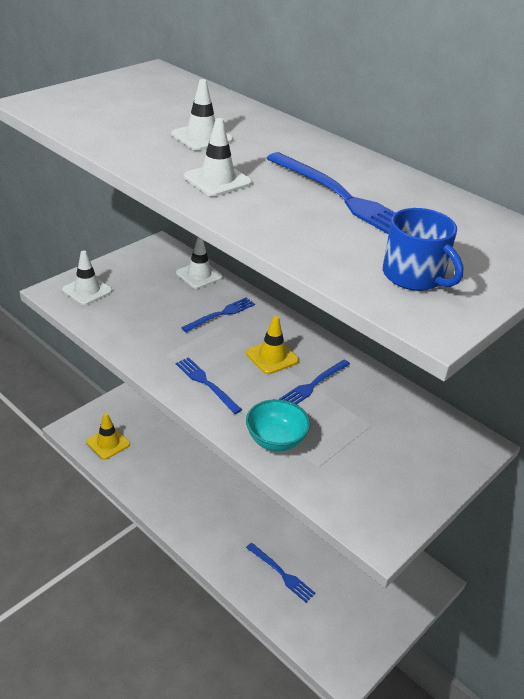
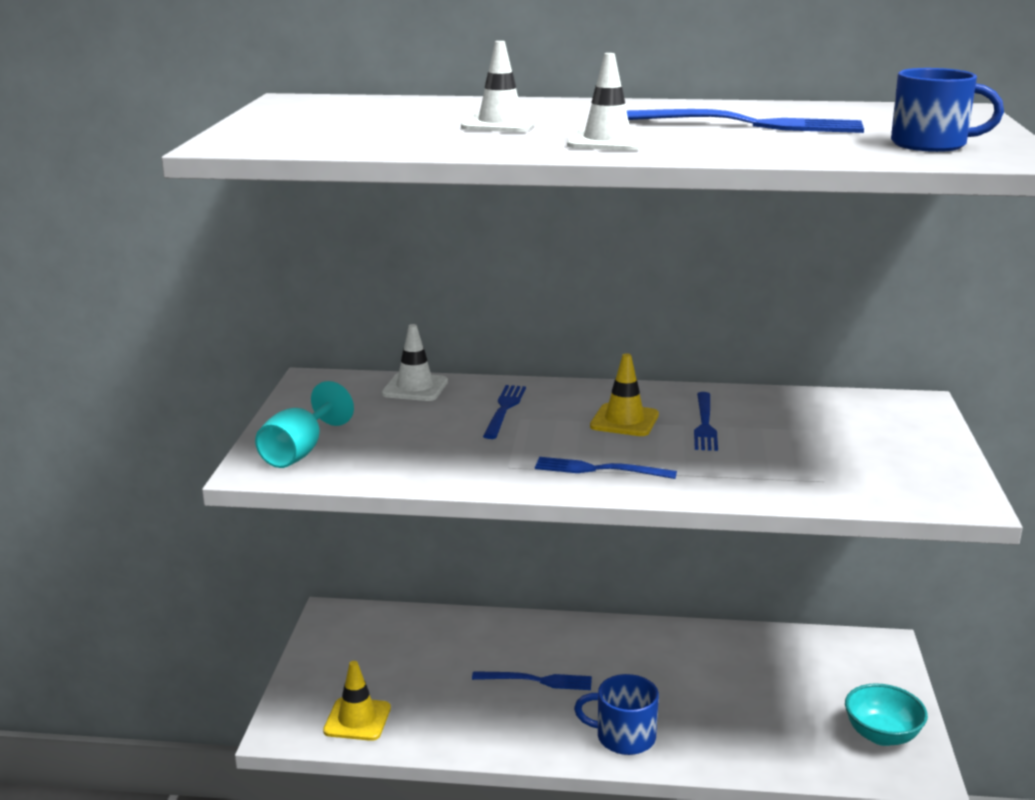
camera: 35 degrees left, 15 degrees down
(87, 290) = (299, 452): white traffic cone -> turquoise goblet
(214, 536) = (624, 737): none -> blue mug
(276, 440) = (751, 480): turquoise bowl -> turquoise bowl (882, 735)
(281, 573) = (742, 727): blue fork -> blue fork (536, 681)

